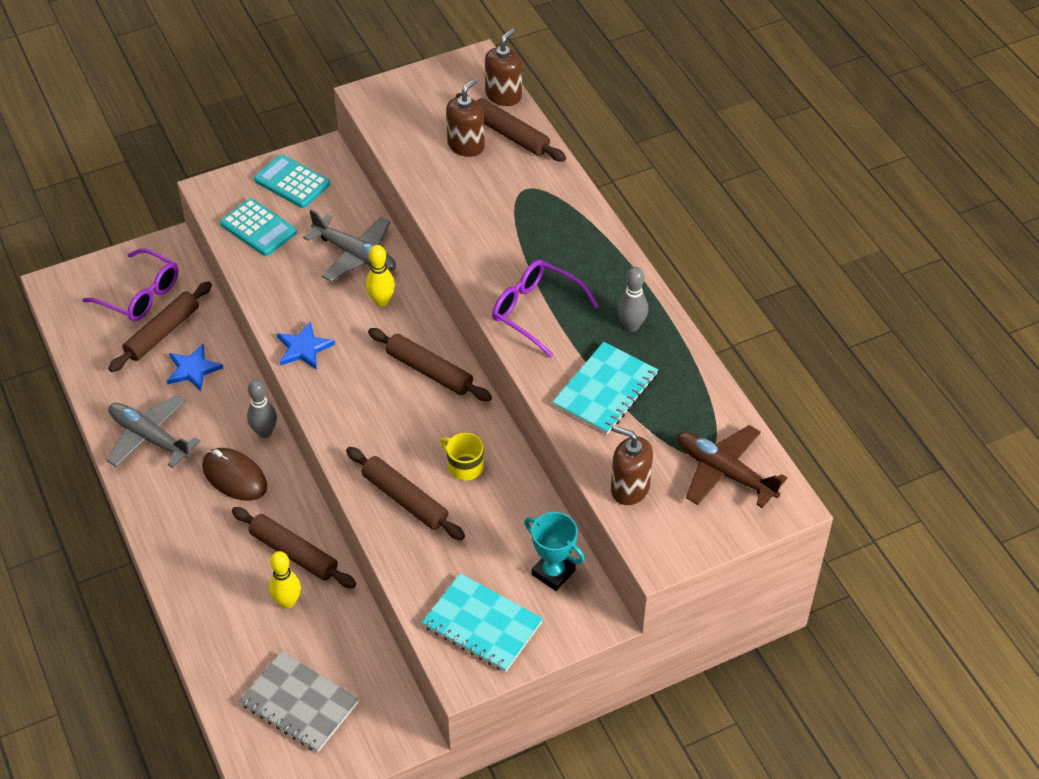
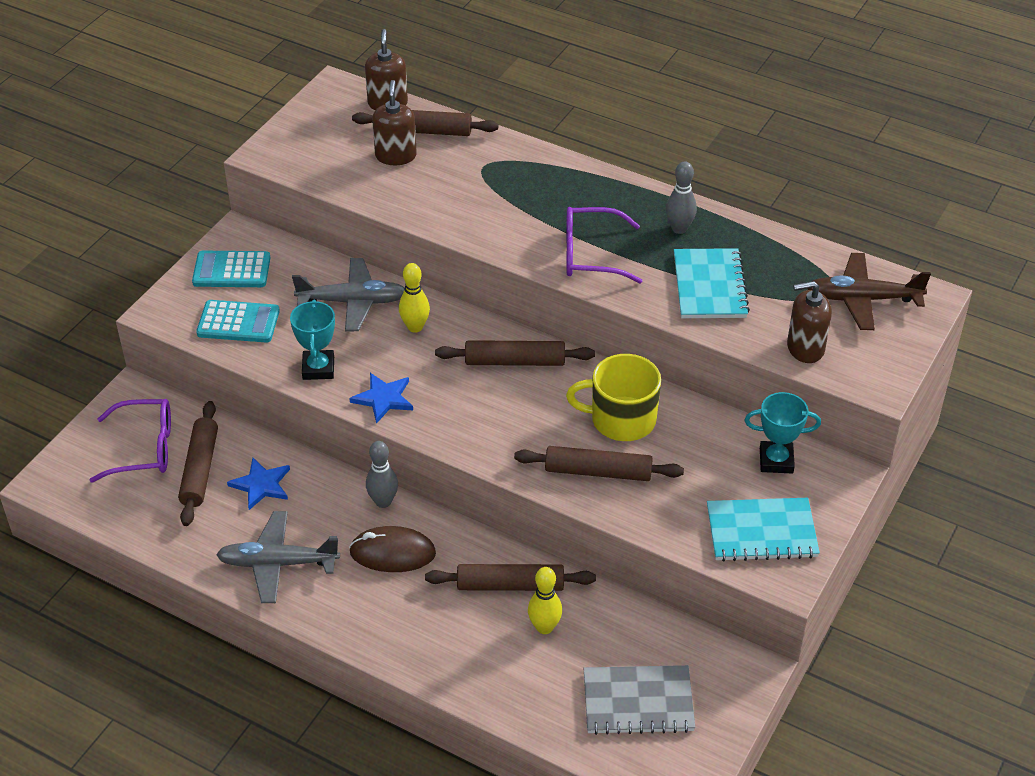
camera: 35 degrees left, 5 degrees down
(280, 297) = (318, 368): none -> turquoise trophy
(464, 466) = (621, 419): yellow mug -> yellow mug, size x1.75

